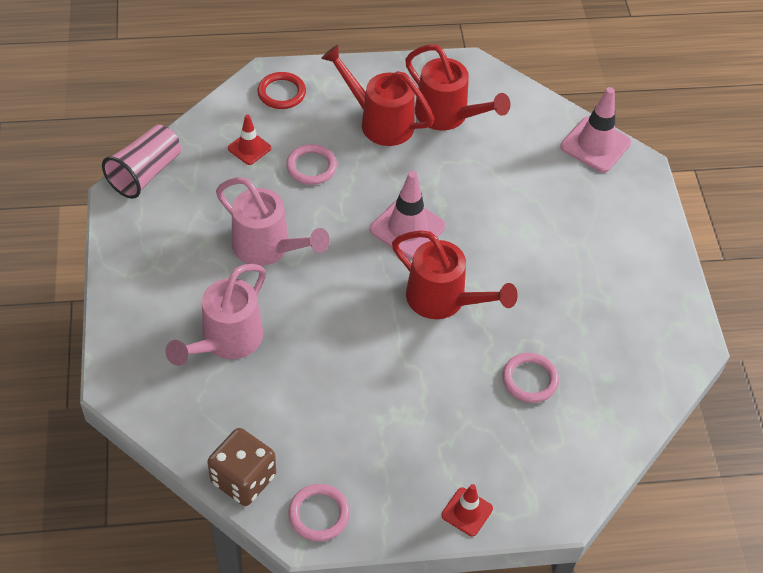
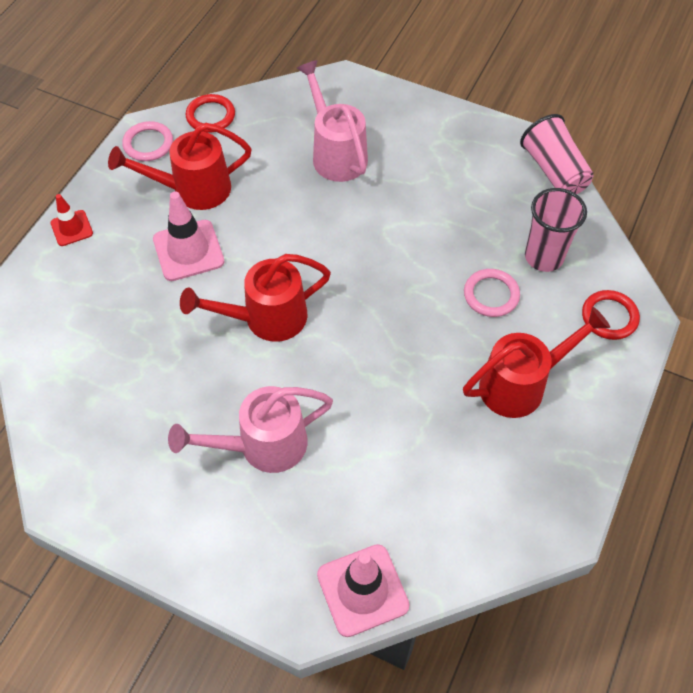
camera: 125 degrees right, 5 degrees up
(243, 479) = (210, 116): brown dice -> red ring
(249, 148) = (544, 257): red traffic cone -> pink cup
(268, 248) = (413, 219): pink watering can -> pink watering can (263, 445)
(407, 228) = (366, 334): pink traffic cone -> pink traffic cone (188, 250)
(447, 116) = (495, 455): red watering can -> red watering can (193, 189)
(530, 379) = (139, 337): pink ring -> none

